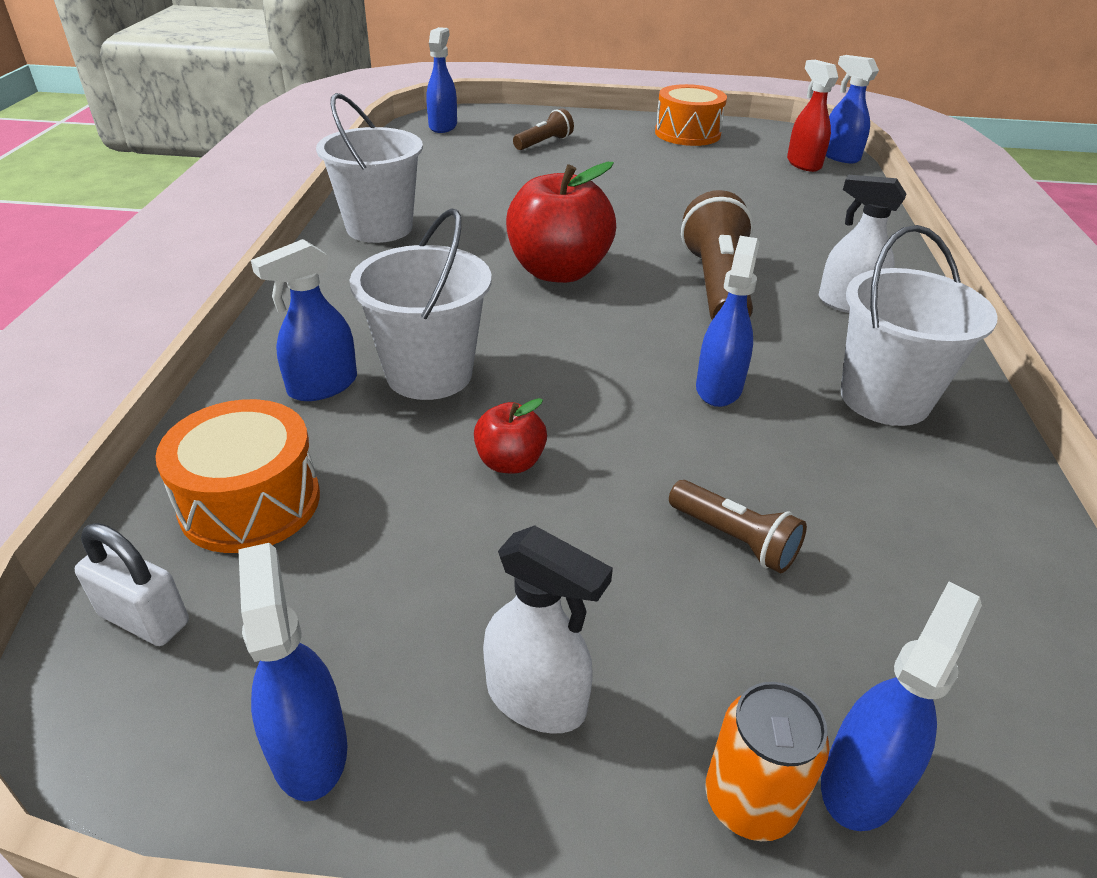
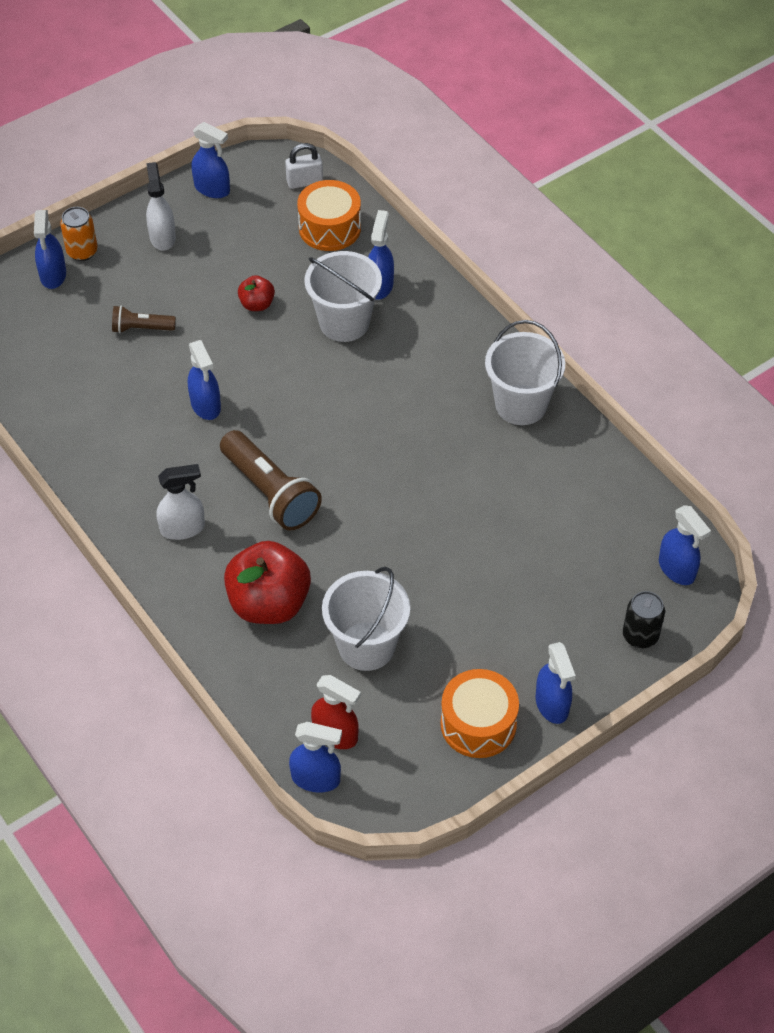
camera: 140 degrees right, 15 degrees up
(520, 119) = (640, 635): none -> black can
(537, 699) = (162, 237): white spray bottle -> white spray bottle turned 90 degrees clockwise
(544, 143) = (567, 603): brown flashlight -> none
(558, 271) = (370, 440): red apple -> red apple (269, 603)
(624, 122) = (552, 704): none -> blue spray bottle
(884, 398) = (122, 453): white bucket -> white bucket (366, 646)

